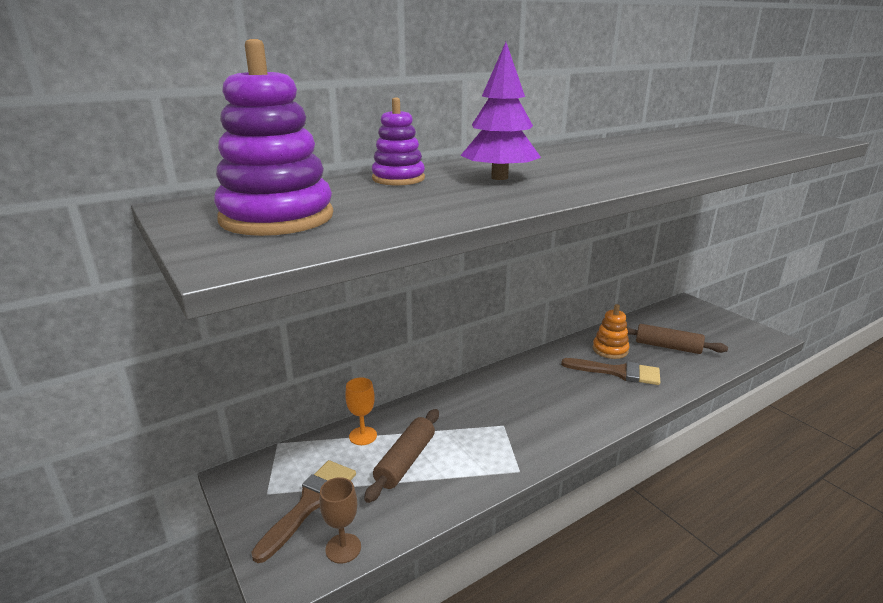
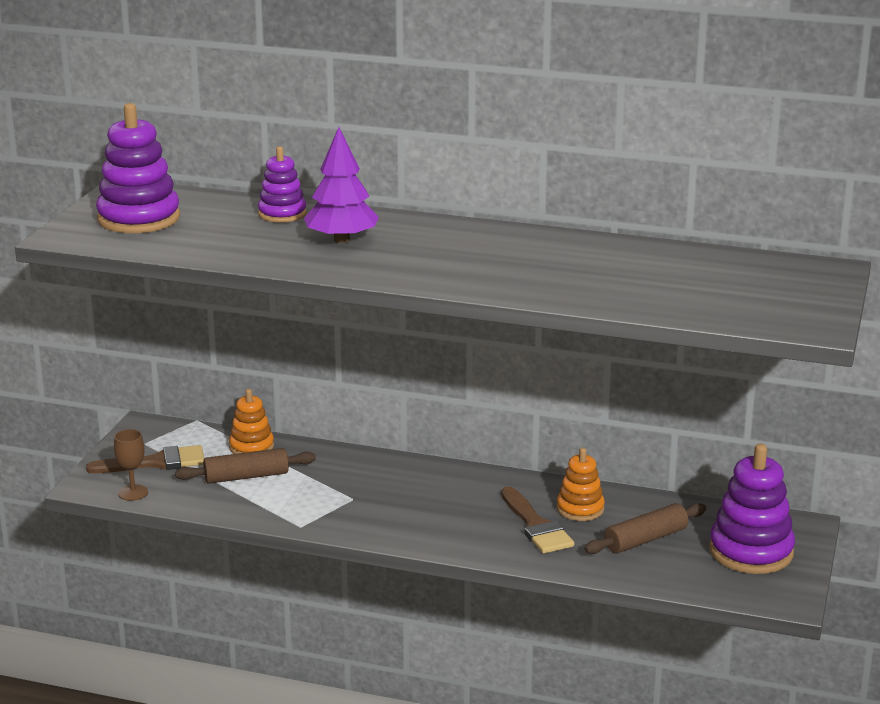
camera: 50 degrees right, 0 degrees up
(363, 436) = (251, 447): orange goblet -> orange stacking toy
(667, 346) = (645, 540): brown rolling pin -> brown rolling pin turned 75 degrees clockwise
(706, 325) = (751, 551): none -> purple stacking toy

